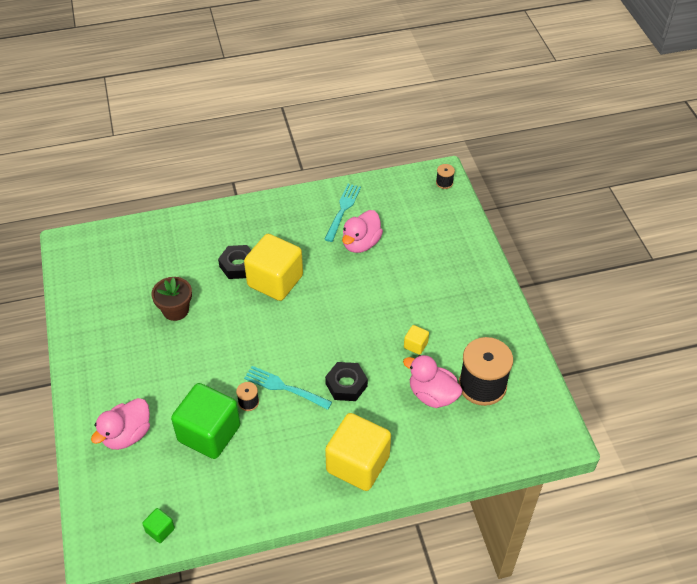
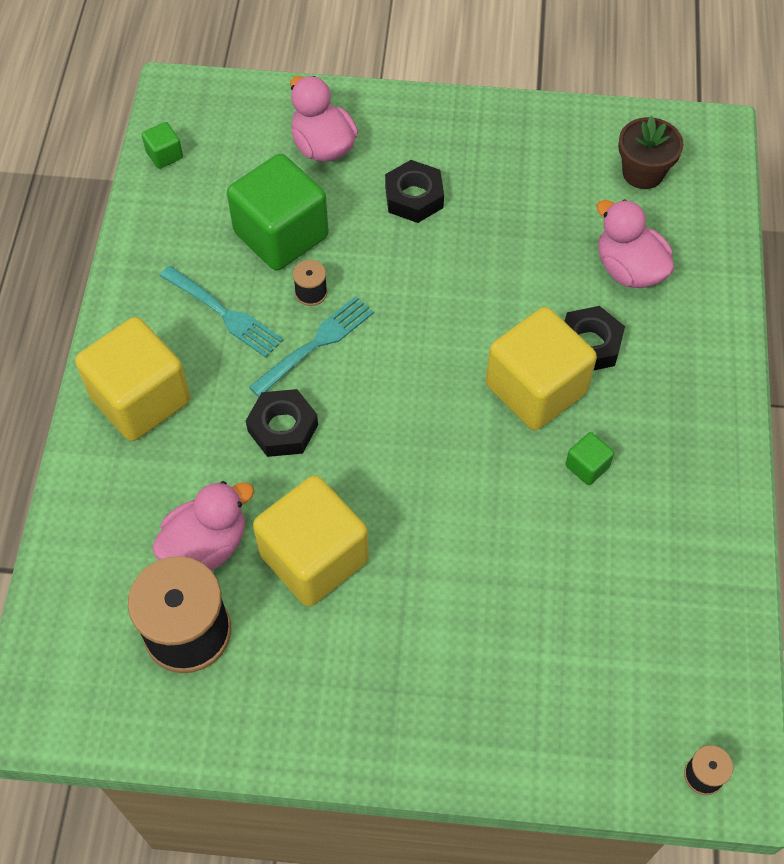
camera: 110 degrees right, 10 degrees up
(157, 372) = (414, 197): none -> black nut
(175, 310) = (523, 241): brown flower pot -> brown flower pot (643, 173)
(313, 250) = (587, 466): none -> green cube
(343, 210) = (676, 548): turquoise fork -> turquoise fork (224, 313)
(361, 243) = (579, 551): pink duck -> pink duck (629, 269)
(415, 345) = (314, 558): yellow cube -> yellow cube, size x2.35

